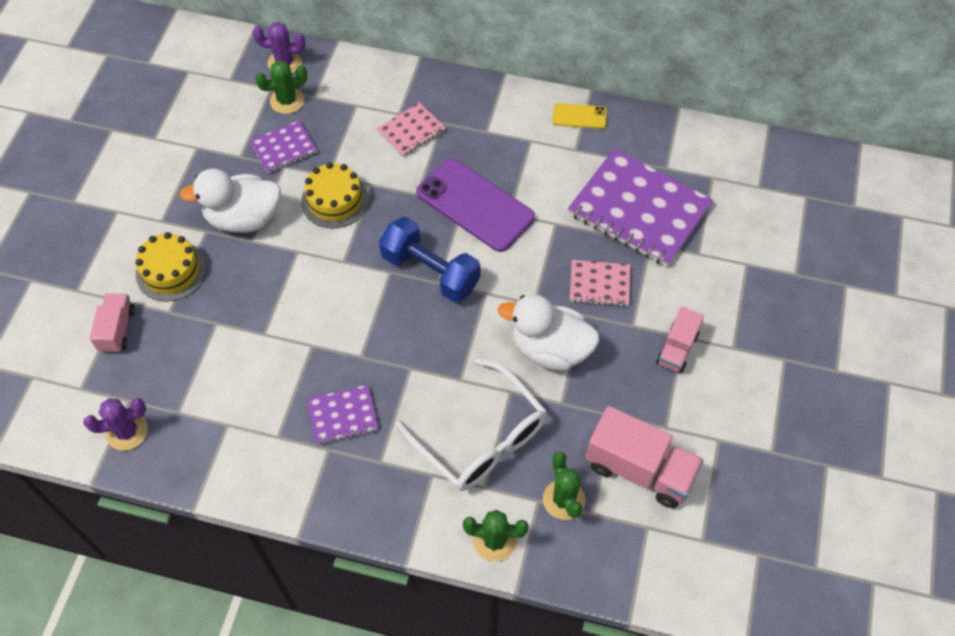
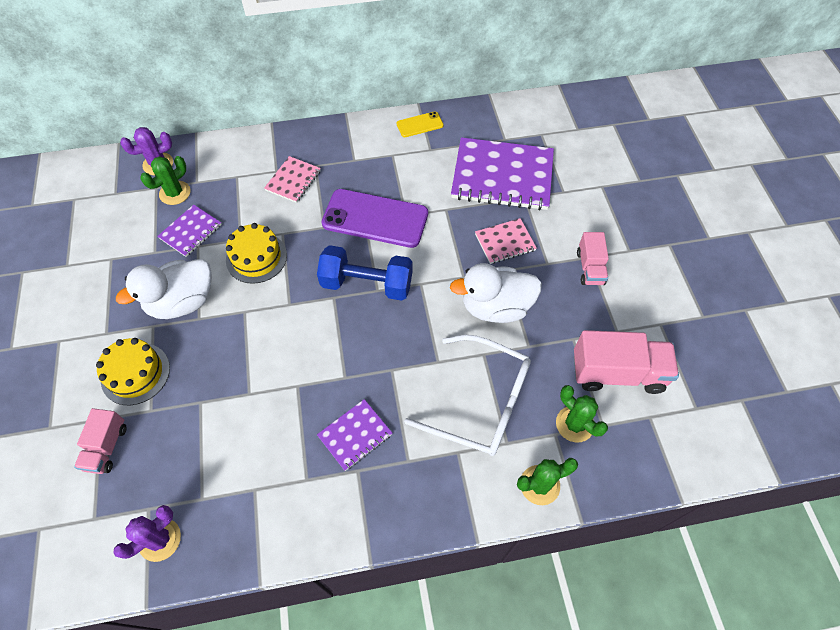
camera: 25 degrees left, 0 degrees up
(117, 329) = (106, 447): pink truck -> pink truck turned 150 degrees counterclockwise

